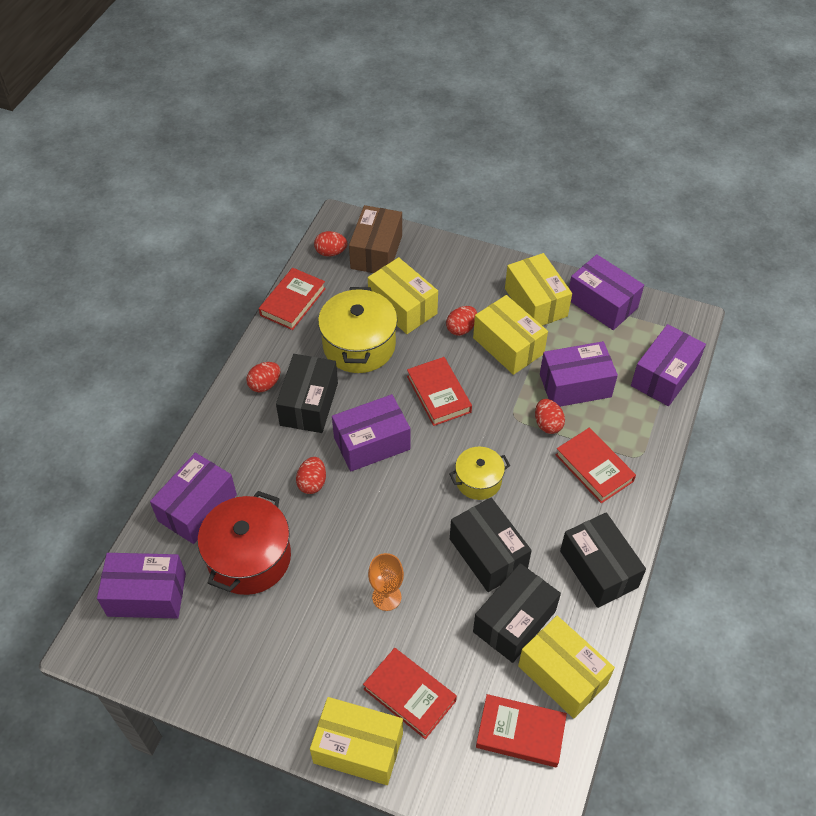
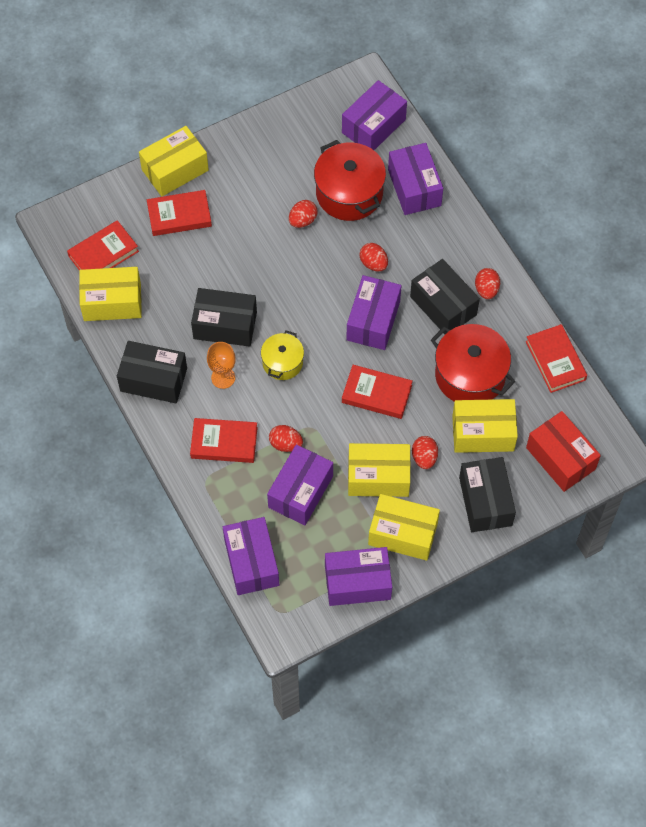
camera: 130 degrees right, 10 degrees up
(331, 252) = (589, 424): red egg -> red egg (303, 220)
(359, 345) = (470, 375): yellow pot -> red pot
(376, 252) = (560, 458): brown box -> red box
(386, 597) = (251, 247): orange goblet -> orange goblet (223, 377)
(514, 621) = (168, 303): black box -> black box (485, 501)

